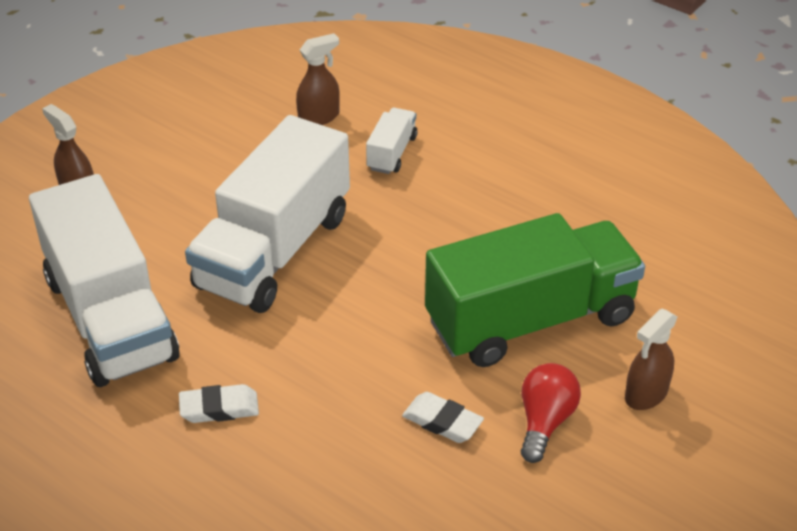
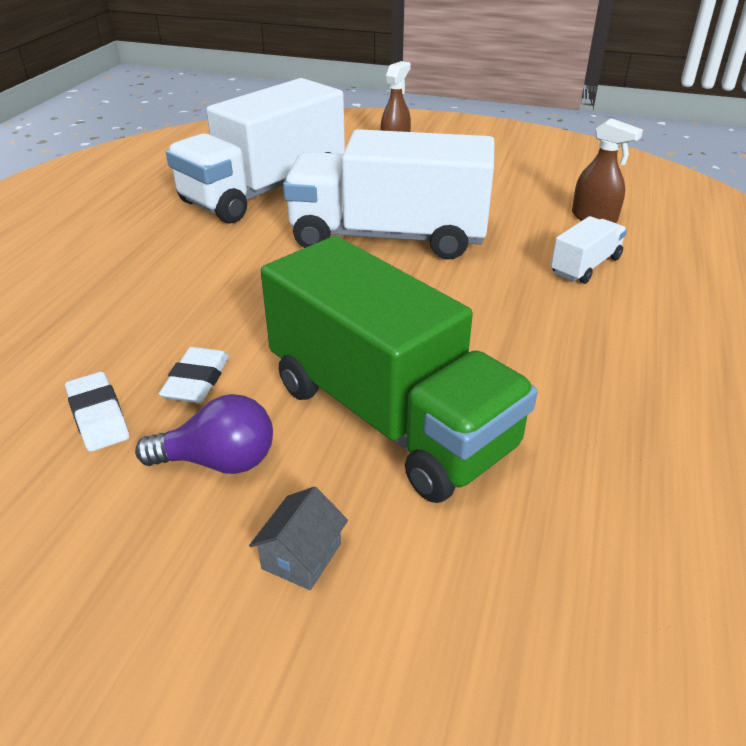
camera: 70 degrees right, 5 degrees down
(219, 408) = (179, 255): white eraser -> white eraser (98, 416)
(392, 153) = (585, 266): white truck -> white truck turned 45 degrees counterclockwise
(545, 422) = (218, 461): red light bulb -> purple light bulb
(646, 394) = (301, 556): brown spray bottle -> grey house

